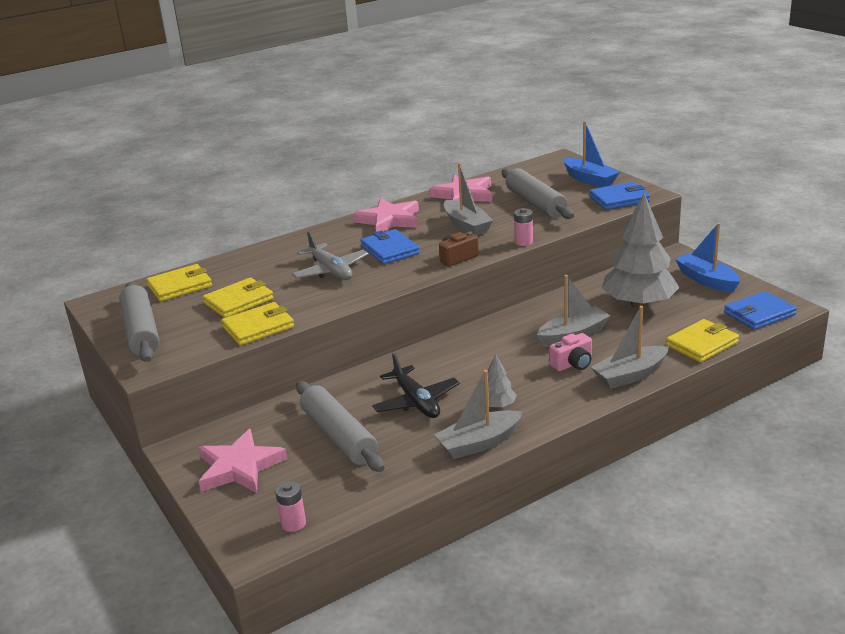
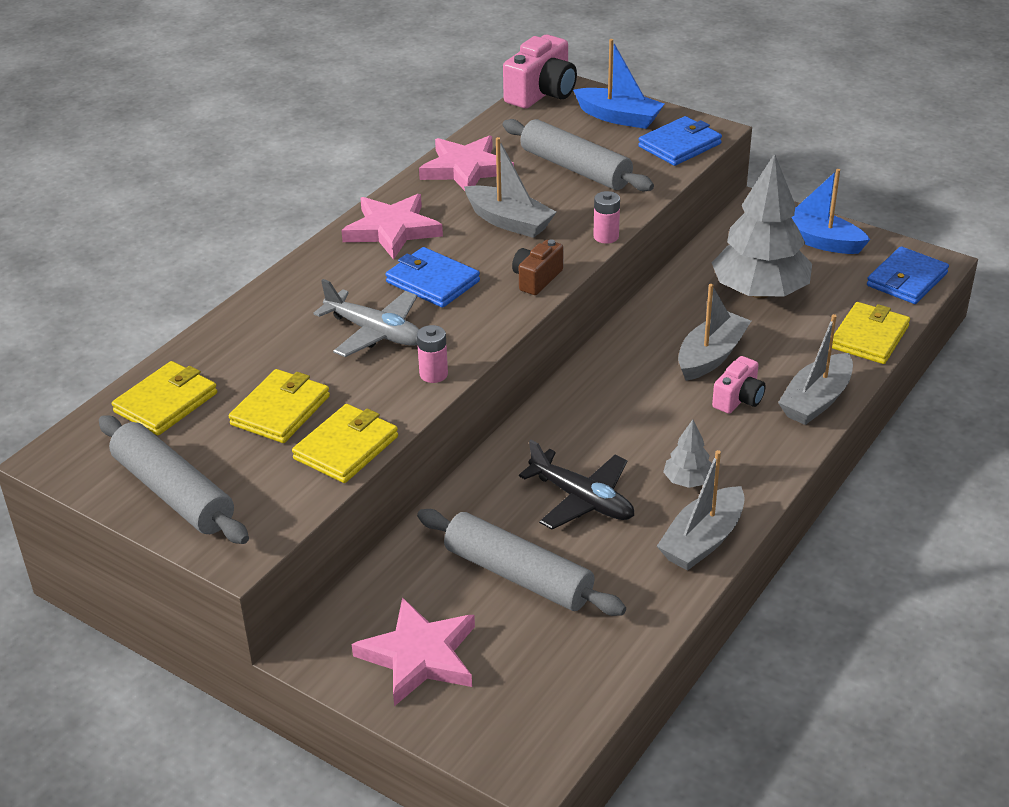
camera: 25 degrees left, 10 degrees up
(293, 523) = (554, 716): pink battery -> pink battery (433, 374)
(548, 161) = (542, 93): none -> pink camera

